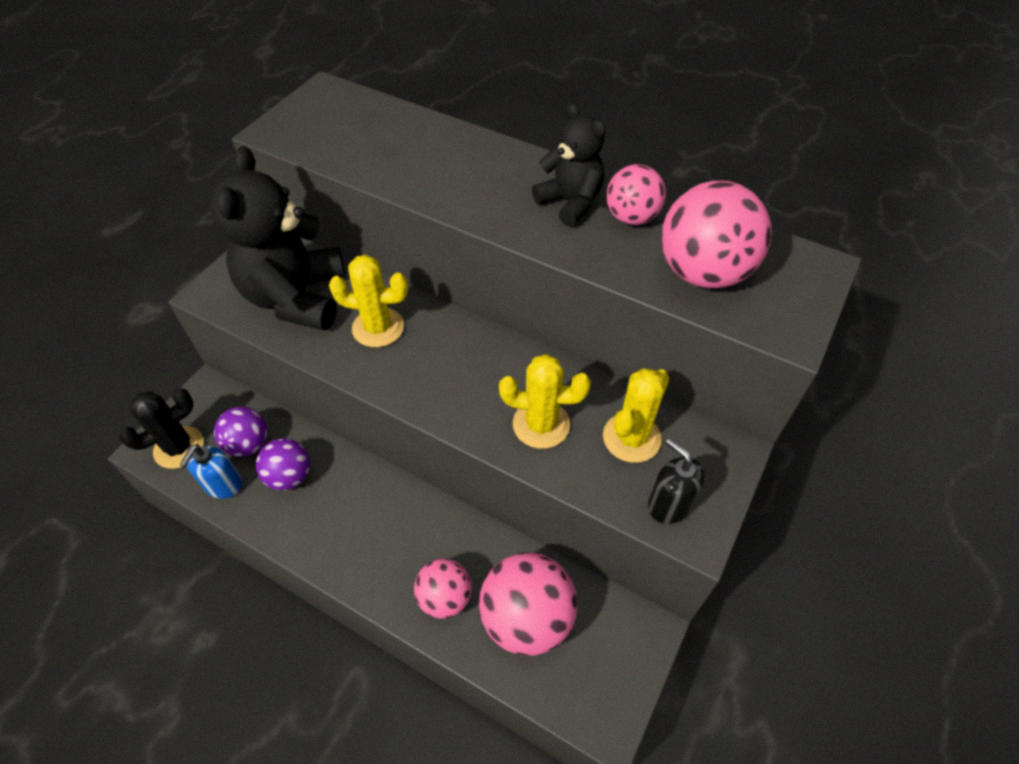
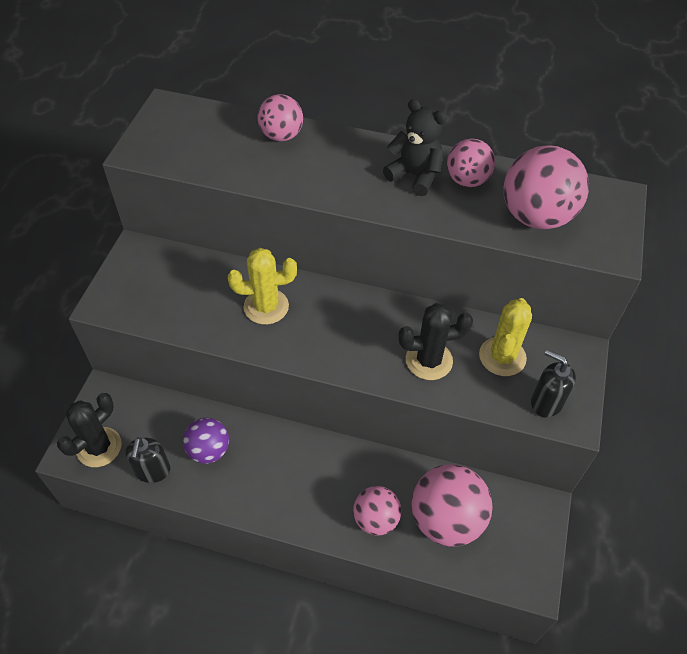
camera: 15 degrees left, 0 degrees up
(223, 485) = (152, 470): blue soap dispenser -> black soap dispenser
(248, 444) = (161, 431): purple ball -> none
(296, 297) = (184, 294): black teddy bear -> none
(434, 137) = (281, 135): none -> pink ball
(541, 424) = (429, 360): yellow cactus -> black cactus

